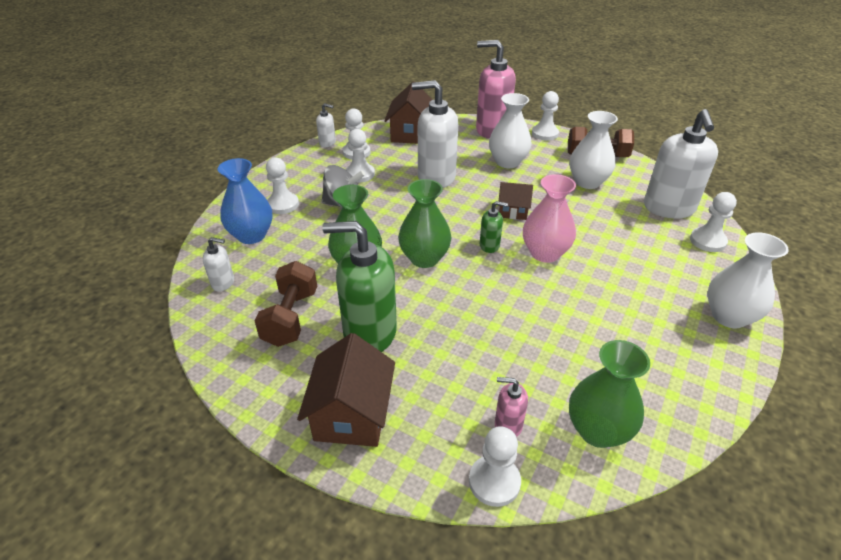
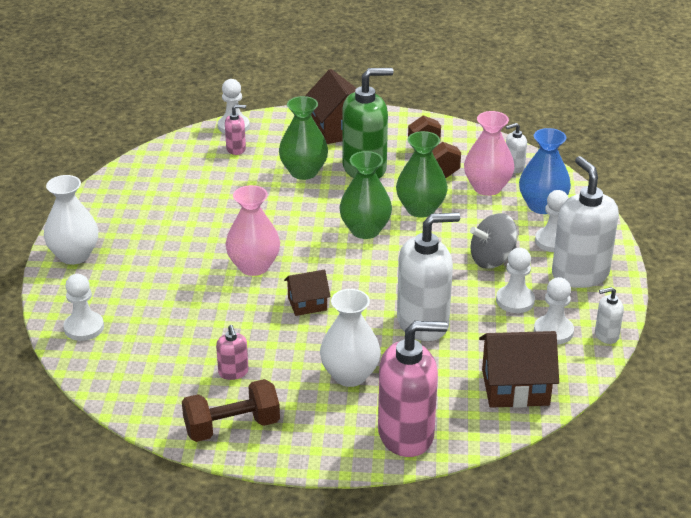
camera: 155 degrees right, 5 degrees down
(274, 268) = (487, 187): none -> pink vase
(411, 134) = (515, 387): brown house -> brown house turned 75 degrees counterclockwise
(489, 245) = (311, 259): green soap dispenser -> none
(545, 134) = (323, 452): white pawn -> none
(587, 182) = (233, 372): white vase -> pink soap dispenser
(597, 430) = (176, 161): green vase -> green vase (304, 172)
(669, 208) = (126, 360): white soap dispenser -> white soap dispenser (580, 274)

